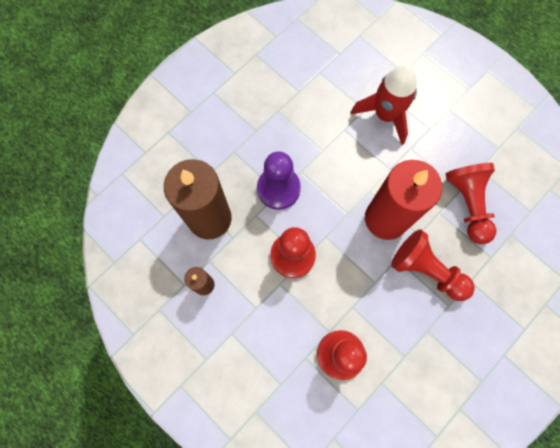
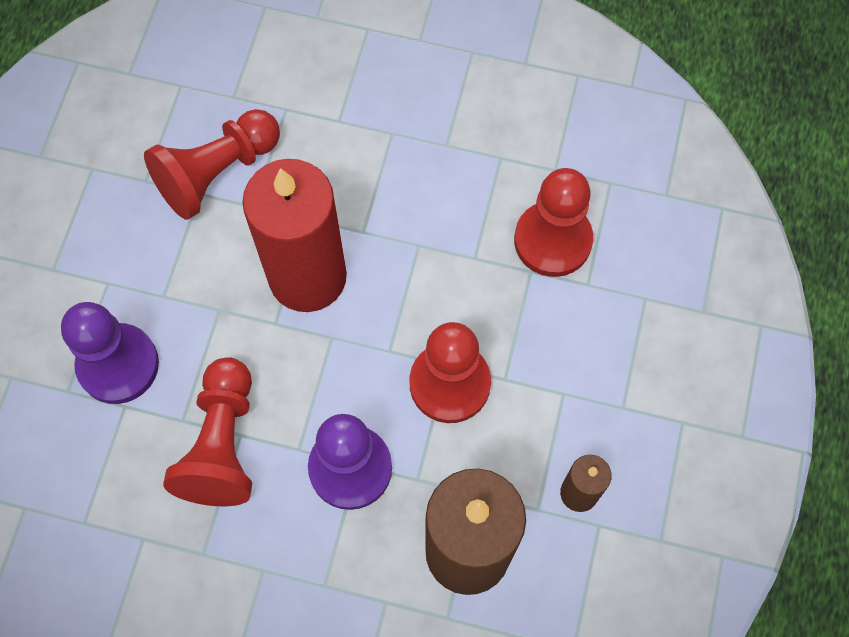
camera: 120 degrees left, 5 degrees down
(385, 115) = (118, 365): red rocket -> purple pawn
(426, 270) = (357, 184): red pawn -> red pawn (222, 444)

